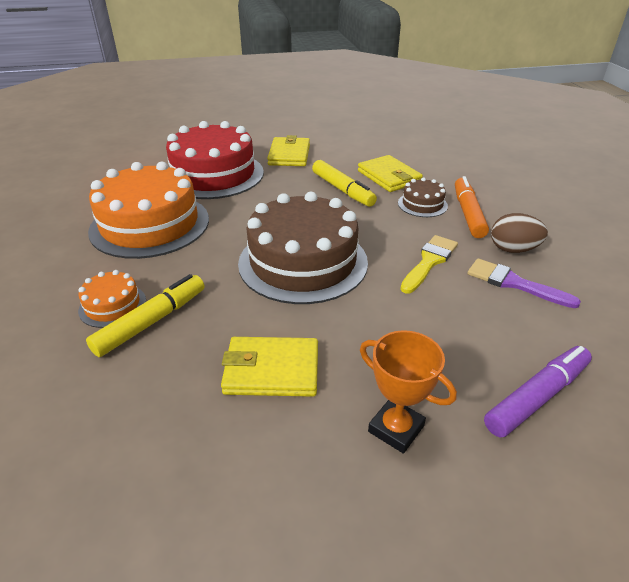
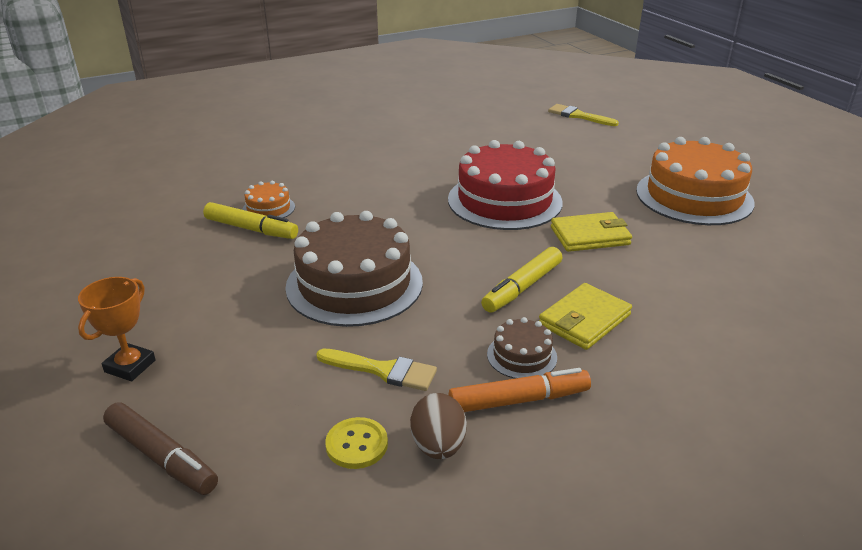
camera: 75 degrees right, 5 degrees down
(100, 121) = (578, 116): none -> yellow brush
(150, 224) = (389, 193): orange cake -> orange cake (694, 196)
(272, 370) = (197, 294): yellow wallet -> none
(513, 283) = (357, 444): purple brush -> yellow button
(537, 397) = (161, 457): purple marker -> brown marker

